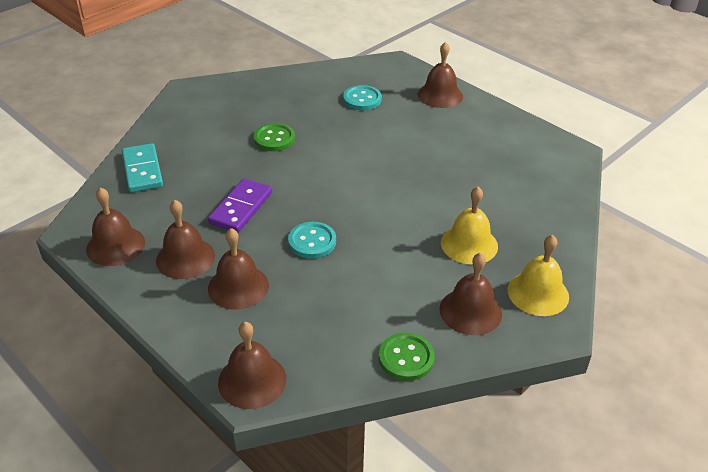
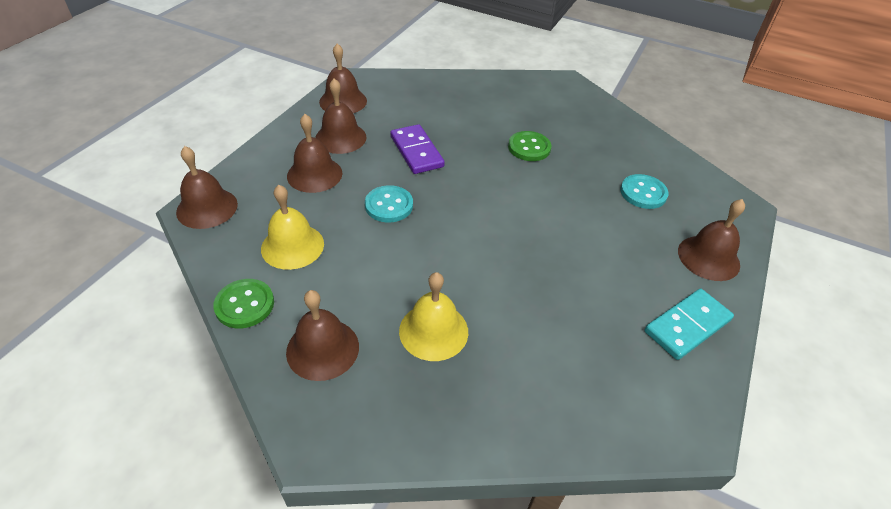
camera: 70 degrees right, 5 degrees up
(142, 170) = (439, 89): turquoise domino -> turquoise domino (687, 325)
(241, 208) = (417, 151): purple domino -> purple domino turned 60 degrees clockwise
(538, 293) = (370, 414): yellow bell -> yellow bell (292, 246)

